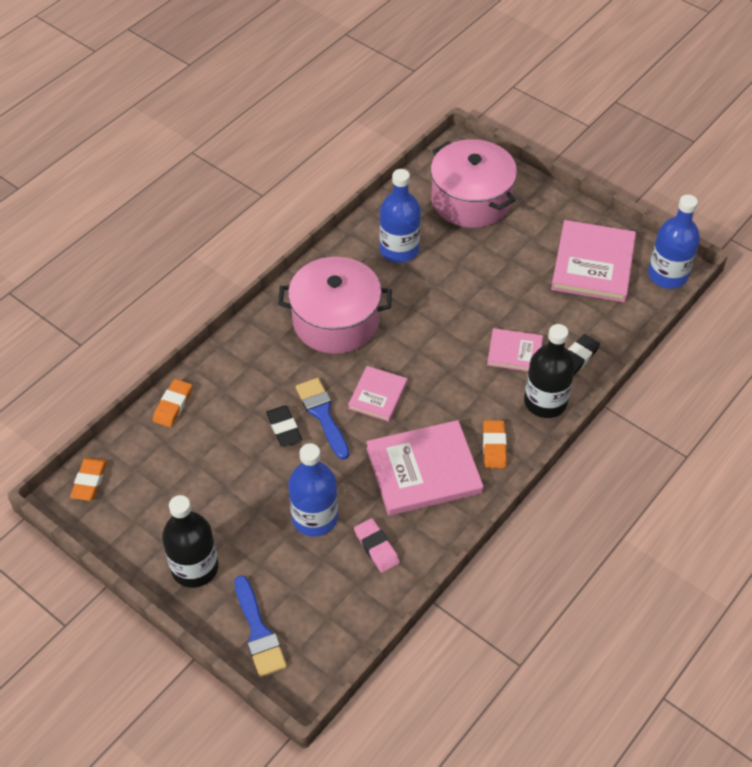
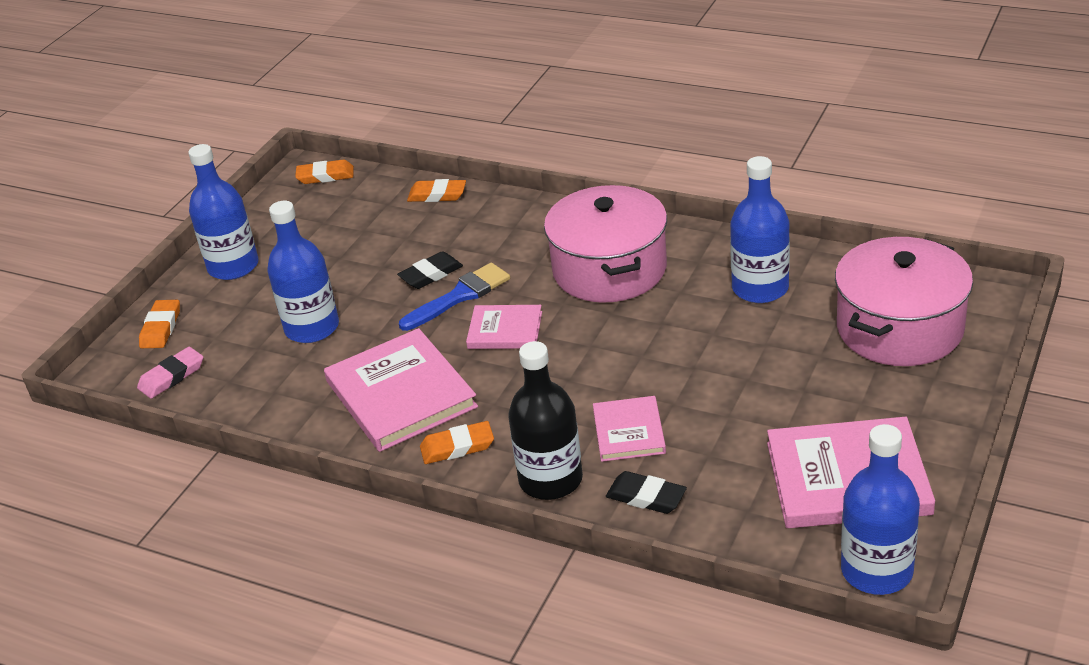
camera: 80 degrees right, 15 degrees down
(195, 568) = (233, 266): black bottle -> blue bottle
(258, 632) = (161, 328): blue brush -> orange eraser
(376, 547) = (280, 383): pink eraser -> pink eraser (171, 376)

